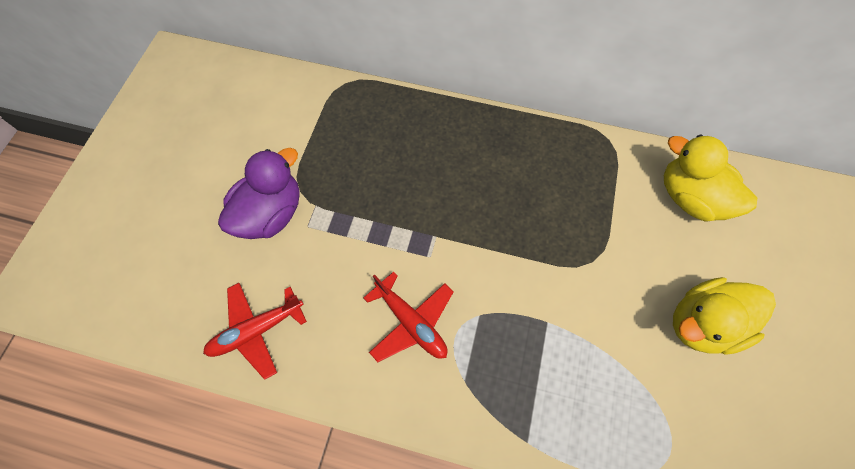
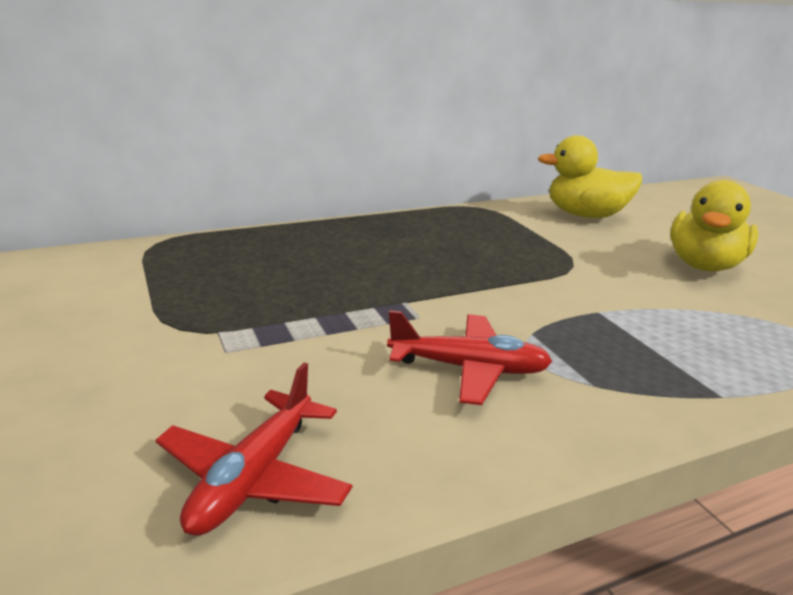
camera: 40 degrees left, 40 degrees down
(271, 214) = (152, 360): purple duck -> none

